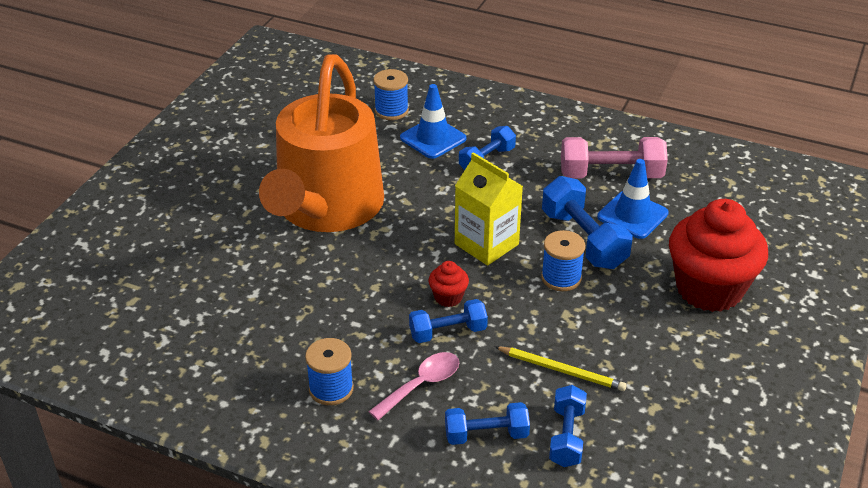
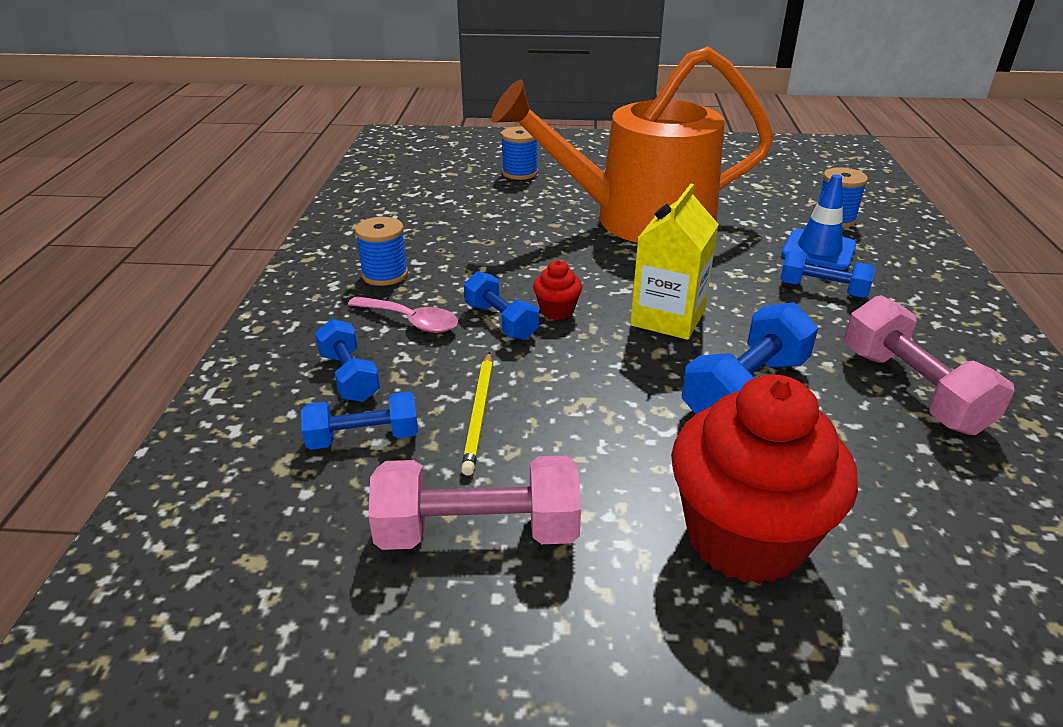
camera: 70 degrees right, 5 degrees down
(561, 278) = (652, 383): blue spool -> blue spool (520, 173)
(632, 215) = (843, 425): blue traffic cone -> none
(675, 396) = (478, 532): none -> pink dumbbell

